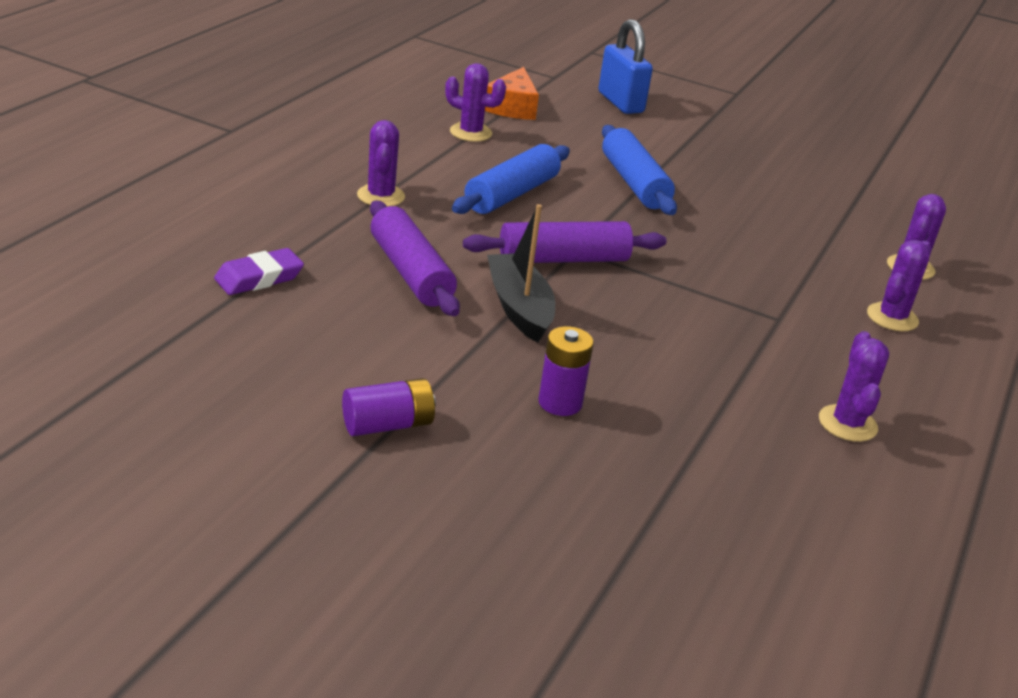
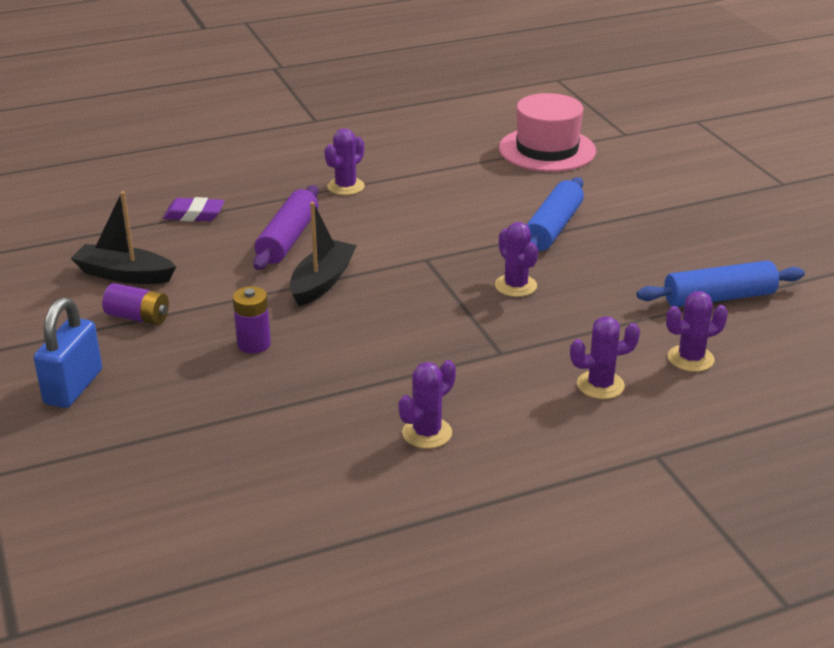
camera: 45 degrees right, 0 degrees up
(288, 380) = (124, 275): none -> black boat
(470, 133) = (481, 160): purple cactus -> purple cactus (515, 286)
(511, 194) = (440, 210): blue rolling pin -> blue rolling pin (719, 298)
(512, 107) = (547, 150): orange cheese -> pink hat
(563, 259) = (404, 262): purple rolling pin -> none
(620, 102) = (650, 166): blue padlock -> blue padlock (73, 387)

